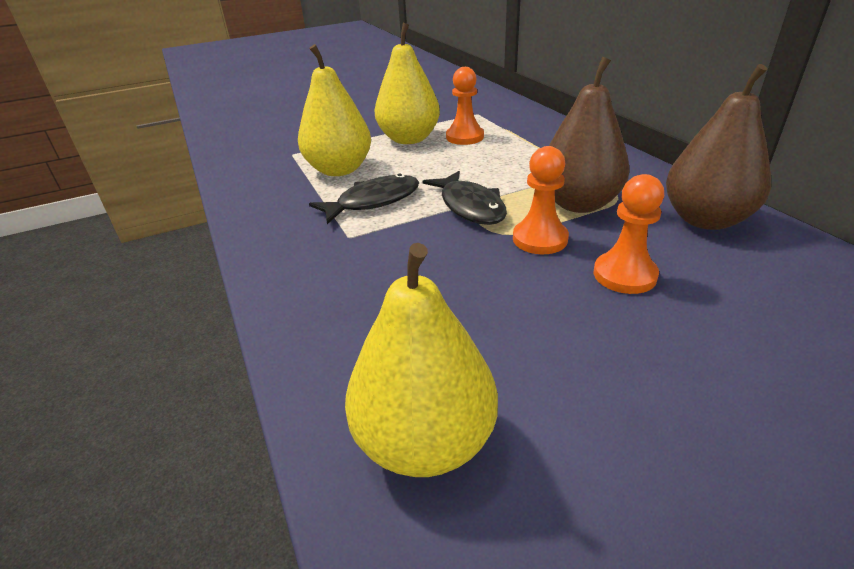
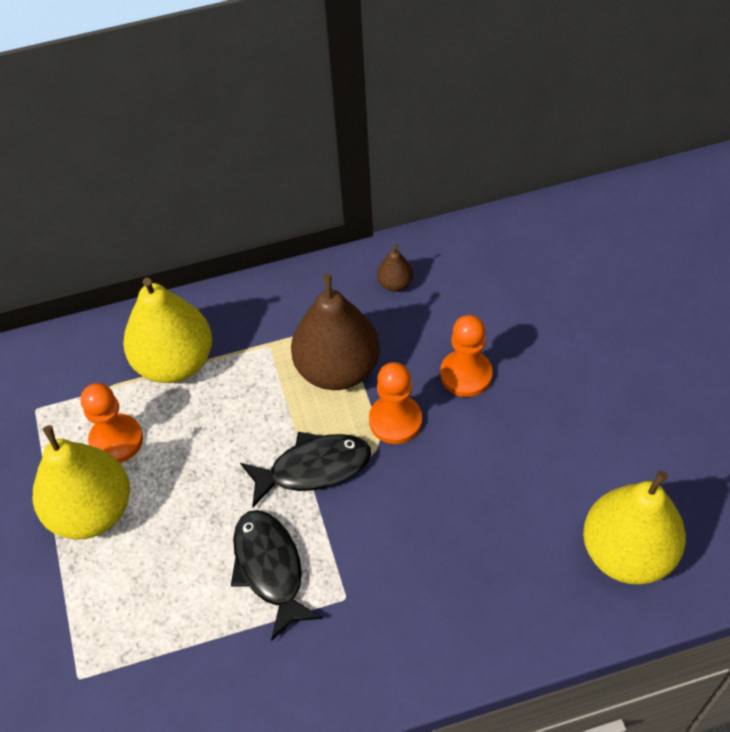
camera: 80 degrees left, 20 degrees up
(339, 170) = (162, 608): yellow pear -> yellow pear (174, 362)
(705, 219) = (395, 283): brown pear -> brown pear, size x0.44

